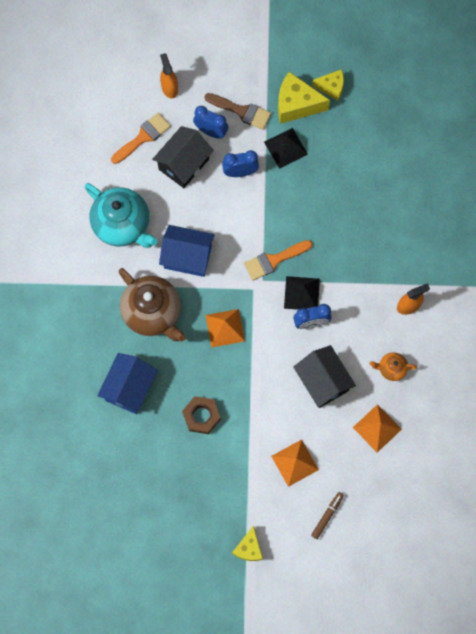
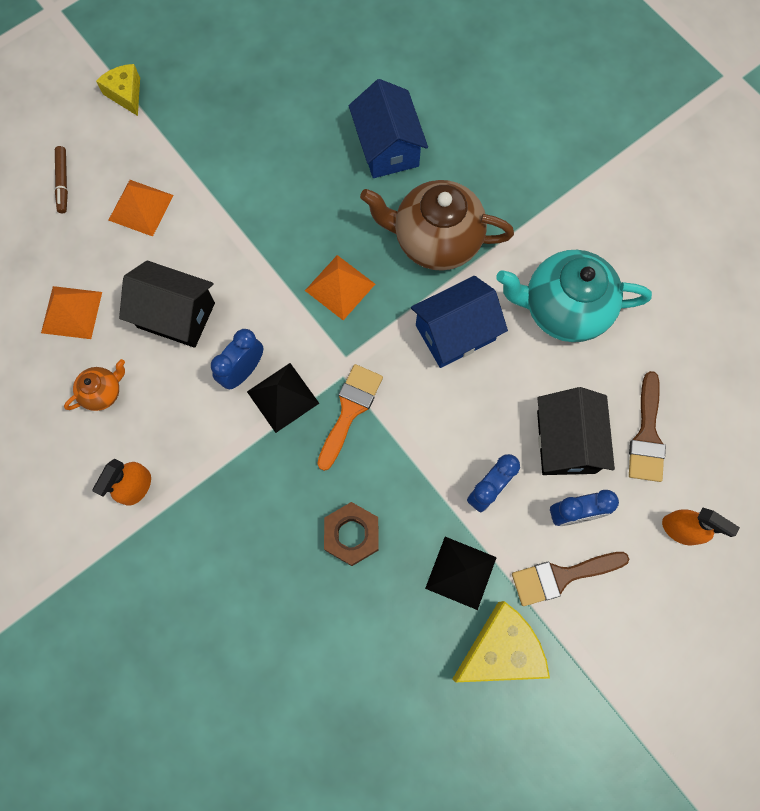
camera: 140 degrees right, 0 degrees up
(143, 137) = (647, 435): orange brush -> brown brush
(201, 416) = (284, 177): brown nut -> brown nut (352, 535)
(331, 87) = (476, 719): yellow cheese -> none

